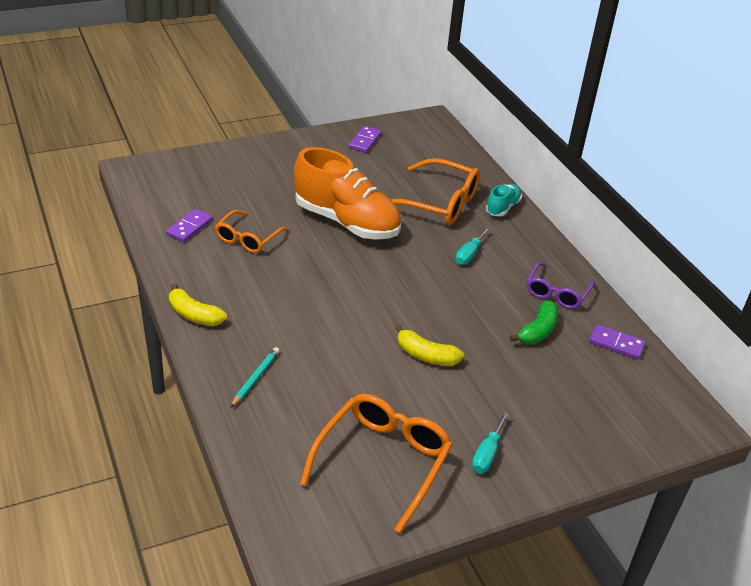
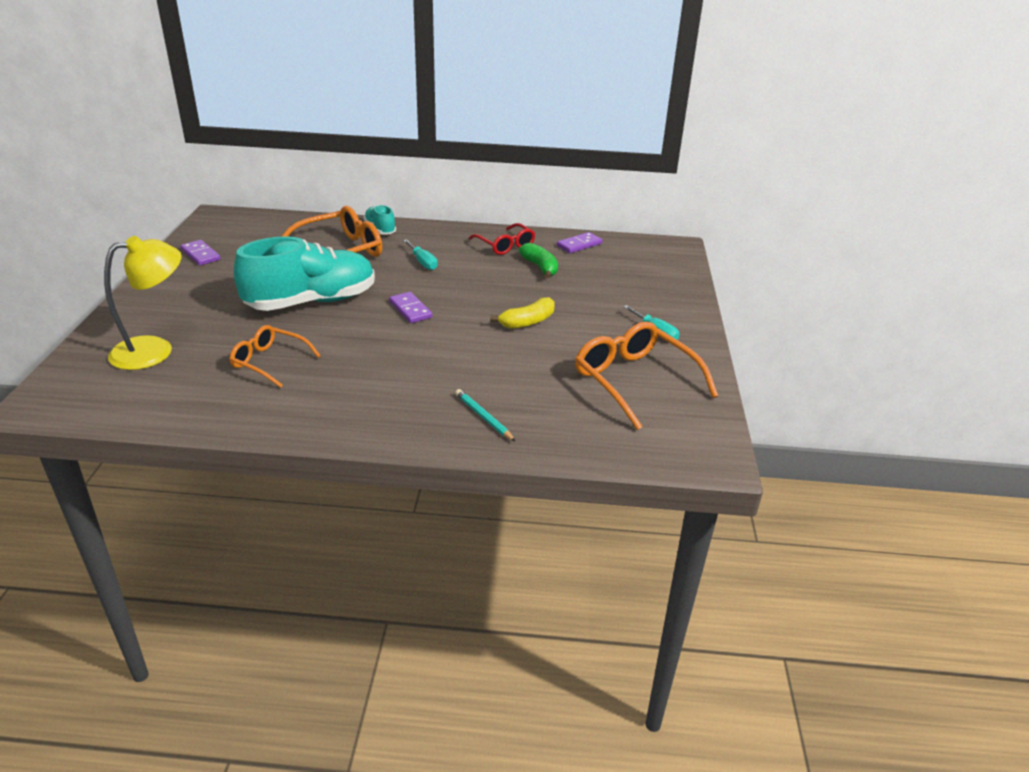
camera: 60 degrees left, 5 degrees down
(189, 227) = (206, 393): purple domino -> purple domino (410, 310)
(194, 315) = (356, 429): yellow banana -> none
(223, 183) = (155, 350): none -> yellow lamp
(248, 238) = (270, 362): orange glasses -> orange glasses turned 150 degrees clockwise
(347, 222) = (311, 302): orange shoe -> turquoise shoe
(557, 292) = (505, 245): purple glasses -> red glasses

